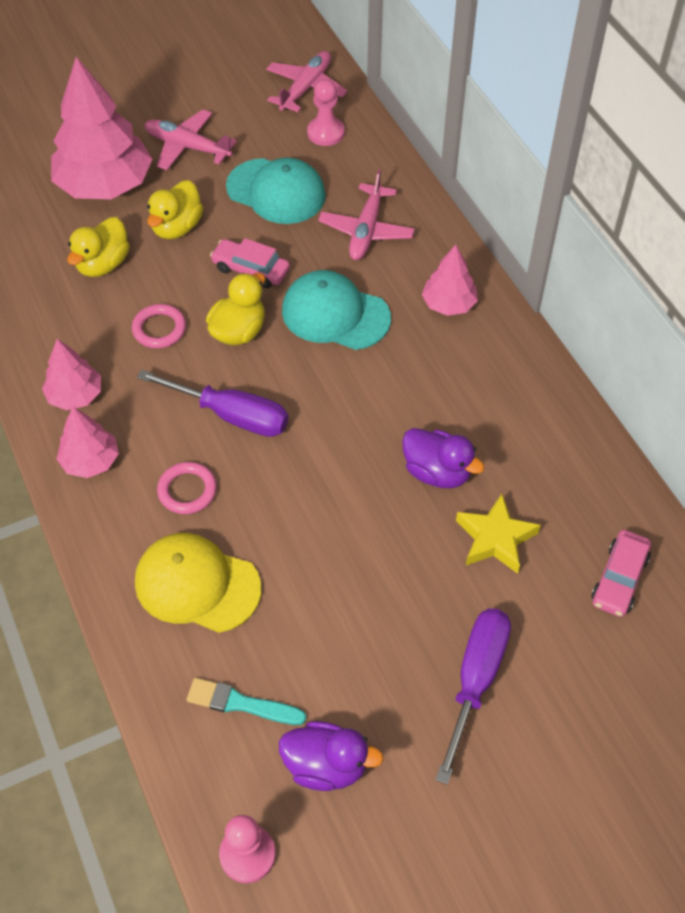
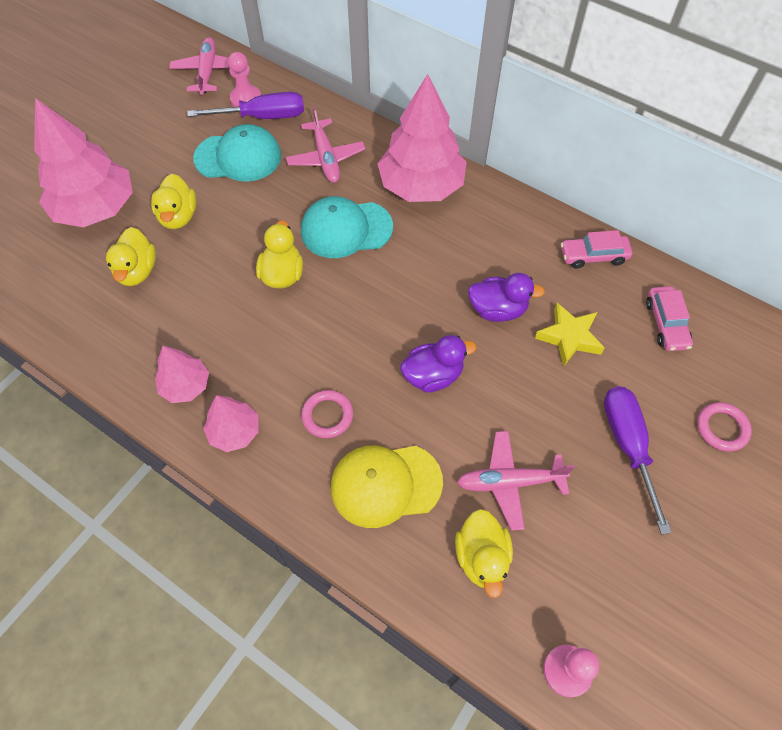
camera: 30 degrees left, 5 degrees up
(159, 329) = (218, 301): pink ring -> pink ring (722, 428)
(187, 147) = (144, 151): pink plane -> pink plane (509, 482)
(231, 415) = (320, 341): purple screwdriver -> purple screwdriver (262, 117)
(241, 703) = (482, 557): turquoise brush -> yellow duck
(251, 269) = (259, 224): pink car -> pink car (593, 256)
(326, 765) = (574, 568): purple duck -> purple duck (433, 375)
(448, 304) = (421, 186): pink tree -> pink tree, size x1.94

